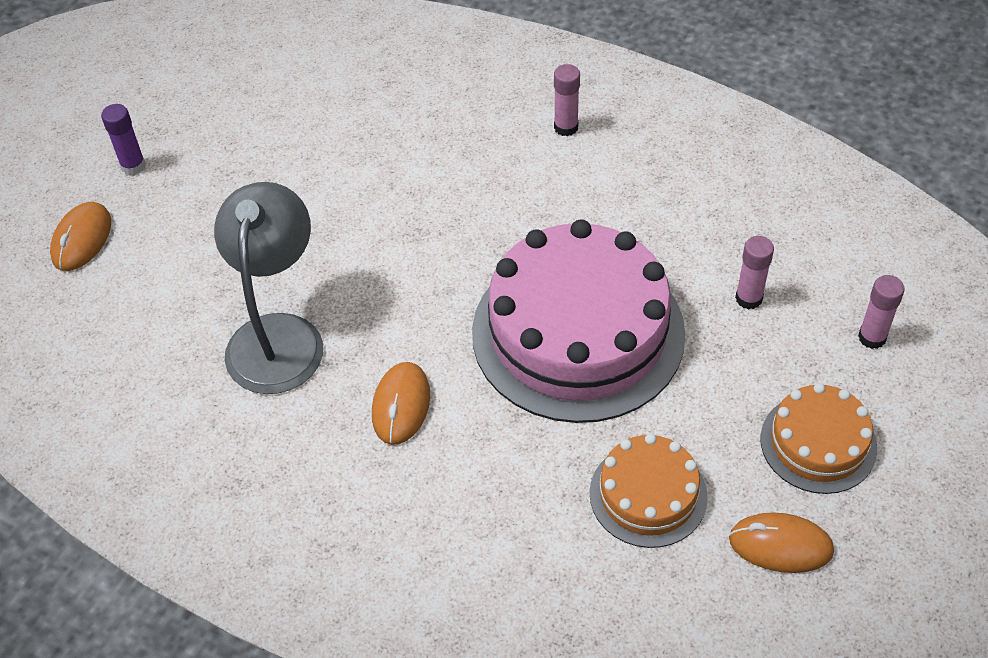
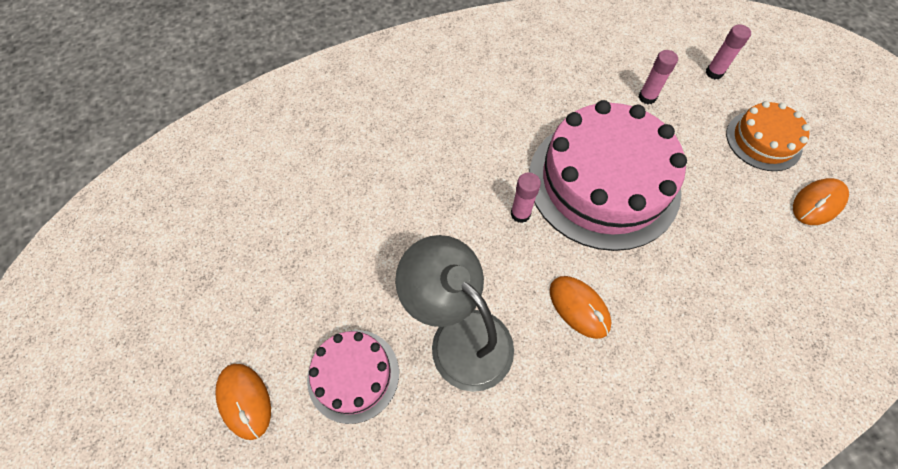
camera: 50 degrees left, 10 degrees up
(133, 166) = (217, 317): purple glue stick -> none
(169, 290) = (353, 375): none -> pink cake
(566, 127) = (452, 80): pink glue stick -> pink glue stick (520, 214)
(648, 494) = (742, 234): orange cake -> none

